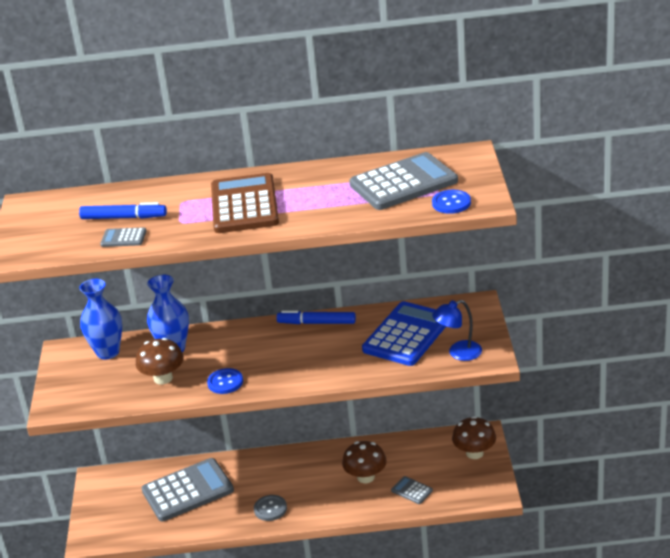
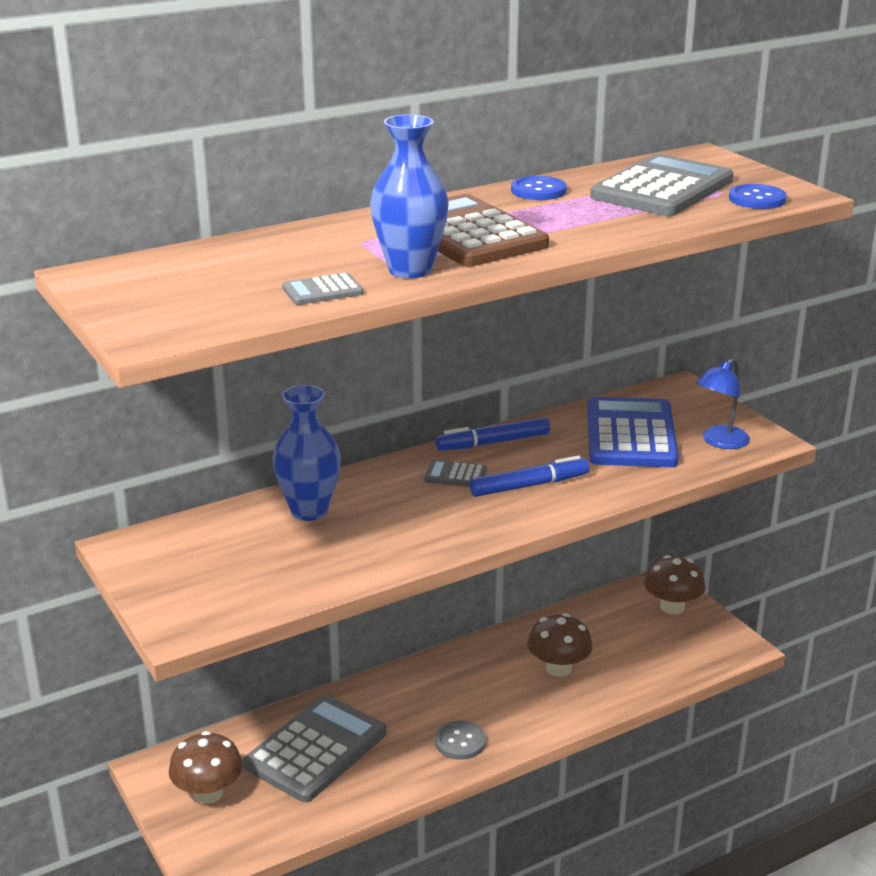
camera: 30 degrees left, 5 degrees down
(108, 352) = (204, 535): blue vase -> blue vase (410, 270)
(124, 218) = (290, 269): blue marker -> blue marker (529, 486)
(163, 378) = (329, 550): brown mushroom -> brown mushroom (208, 793)
(225, 382) = (433, 536): blue button -> blue button (538, 190)
(411, 490) = (633, 670): grey calculator -> grey calculator (455, 475)

